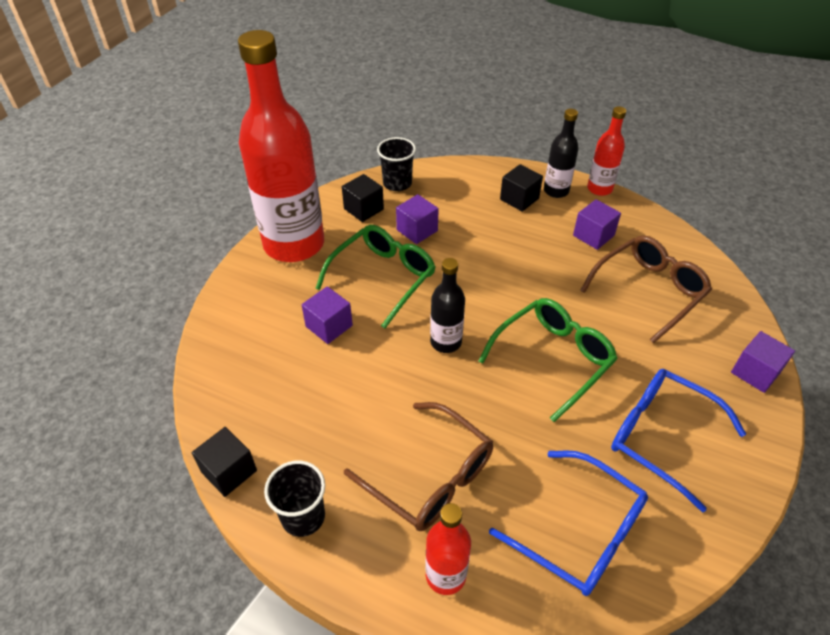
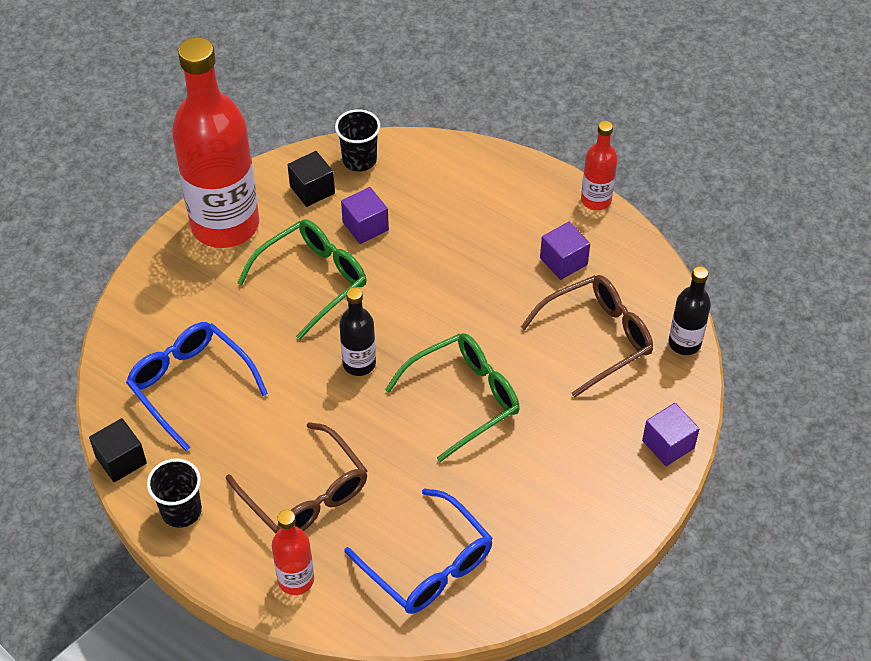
camera: 10 degrees right, 5 degrees up
(329, 326) = (243, 328): purple cube -> none
(519, 199) = (495, 201): black cube -> none
(556, 191) = (543, 196): black bottle -> black bottle (684, 343)
(661, 437) = (541, 493): blue glasses -> blue glasses (190, 385)

